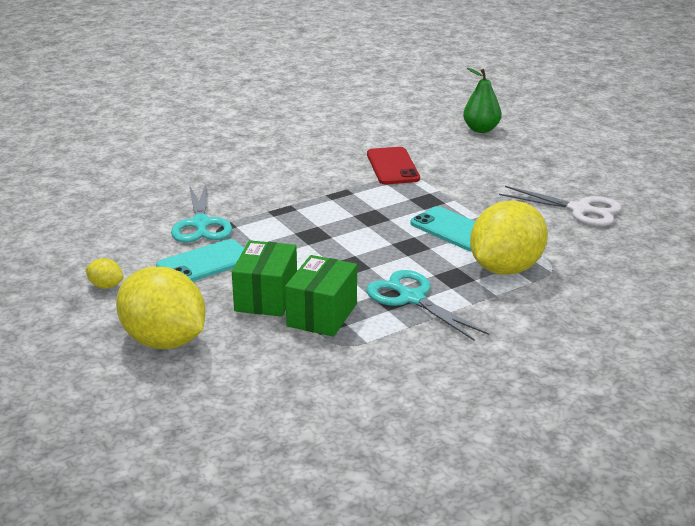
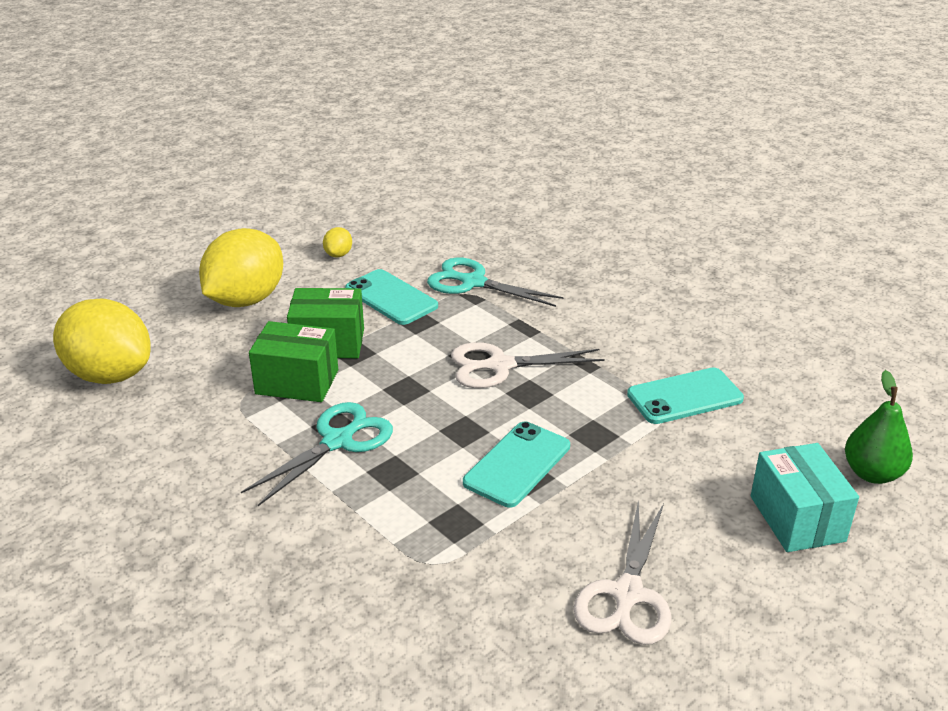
camera: 80 degrees right, 5 degrees up
(201, 224) = (473, 282): turquoise scissors -> turquoise scissors turned 45 degrees clockwise
(332, 225) = (499, 366): none -> white scissors
(392, 166) = (685, 397): red phone -> turquoise phone
(505, 269) = (422, 517): yellow lemon -> yellow lemon (110, 374)
(517, 155) = (797, 518): none -> turquoise box

